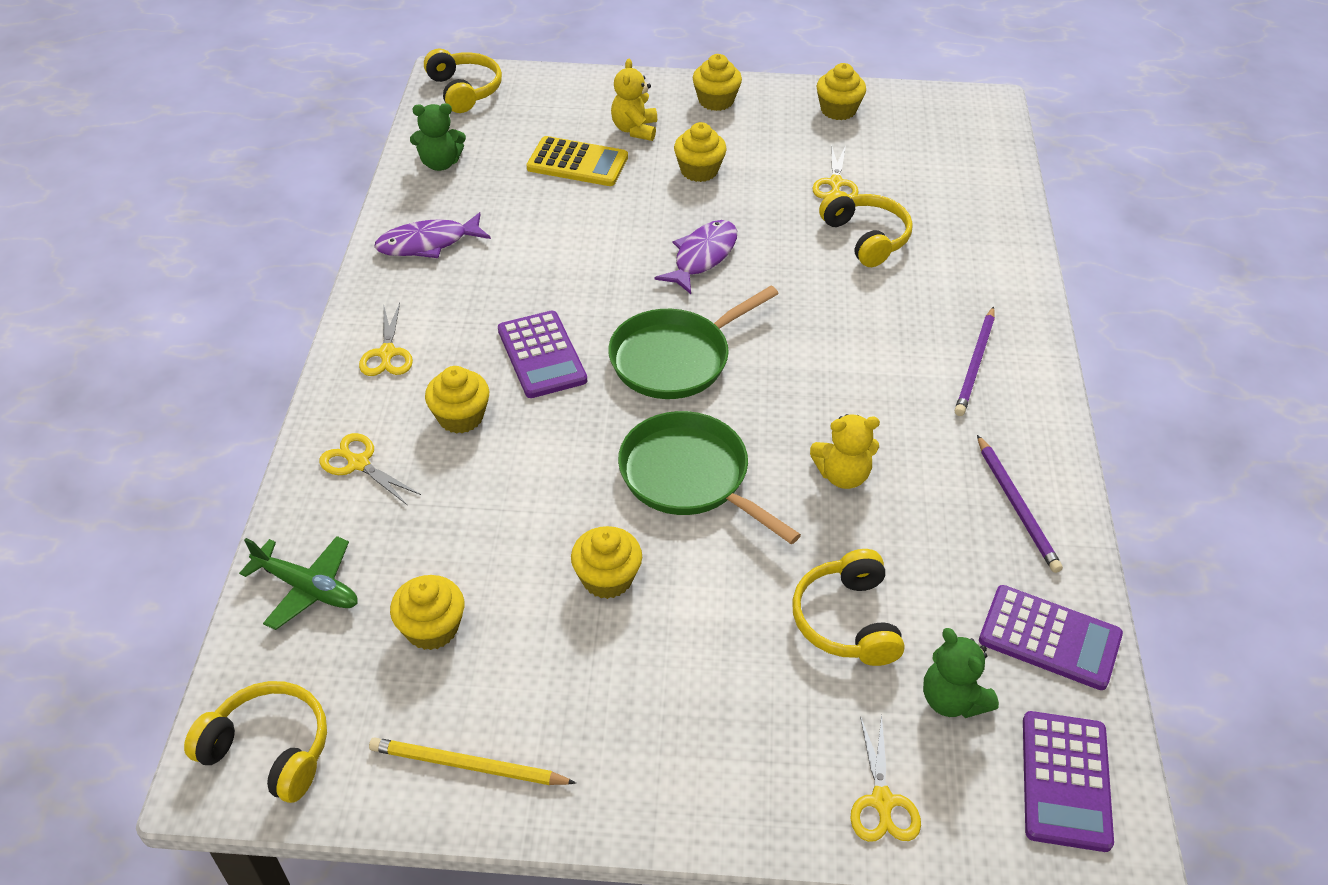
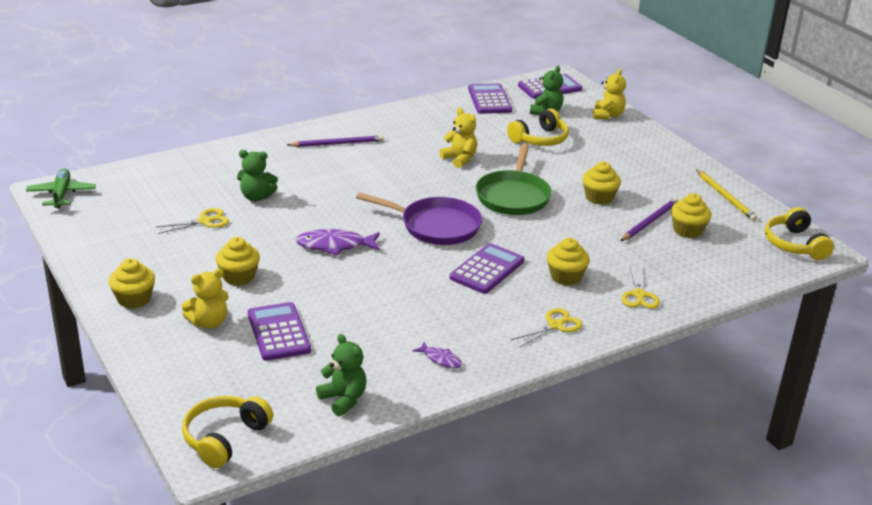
camera: 125 degrees left, 15 degrees down
(307, 588) = (722, 273): green plane -> green plane (61, 194)
(428, 243) = (440, 359): purple fish -> purple fish, size x0.55
(577, 163) = (278, 332): yellow calculator -> purple calculator
(675, 358) = (436, 226): green pan -> purple pan
(838, 110) = (105, 243): yellow cupcake -> none
(866, 238) = (256, 197): yellow headphones -> green teddy bear
(882, 801) = (607, 115): yellow scissors -> yellow teddy bear
(1016, 506) = (425, 117): purple pencil -> purple pencil (650, 222)

